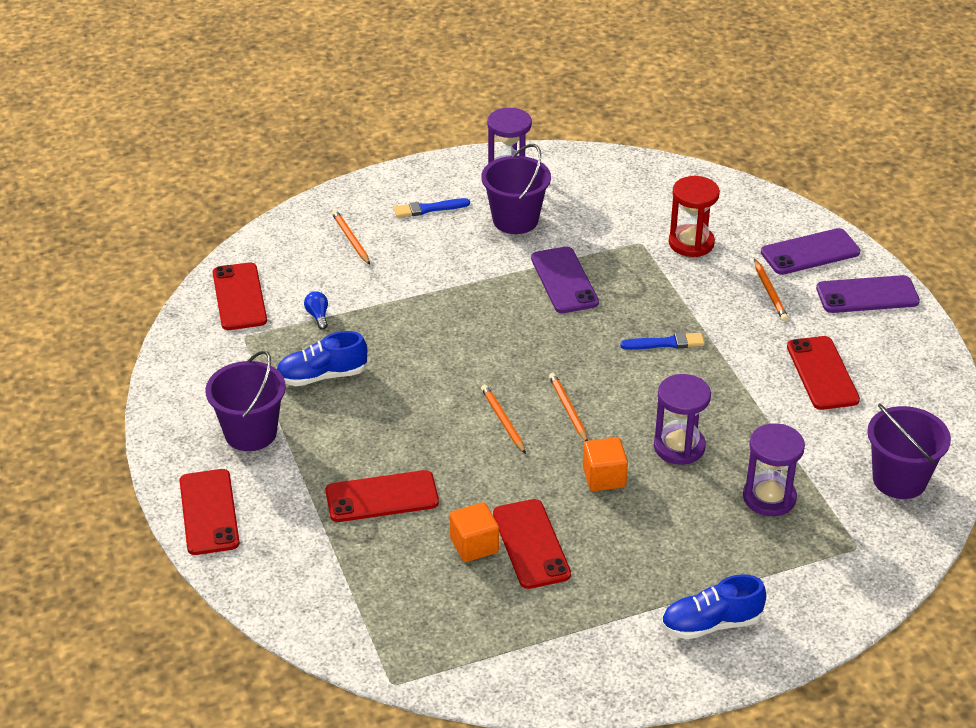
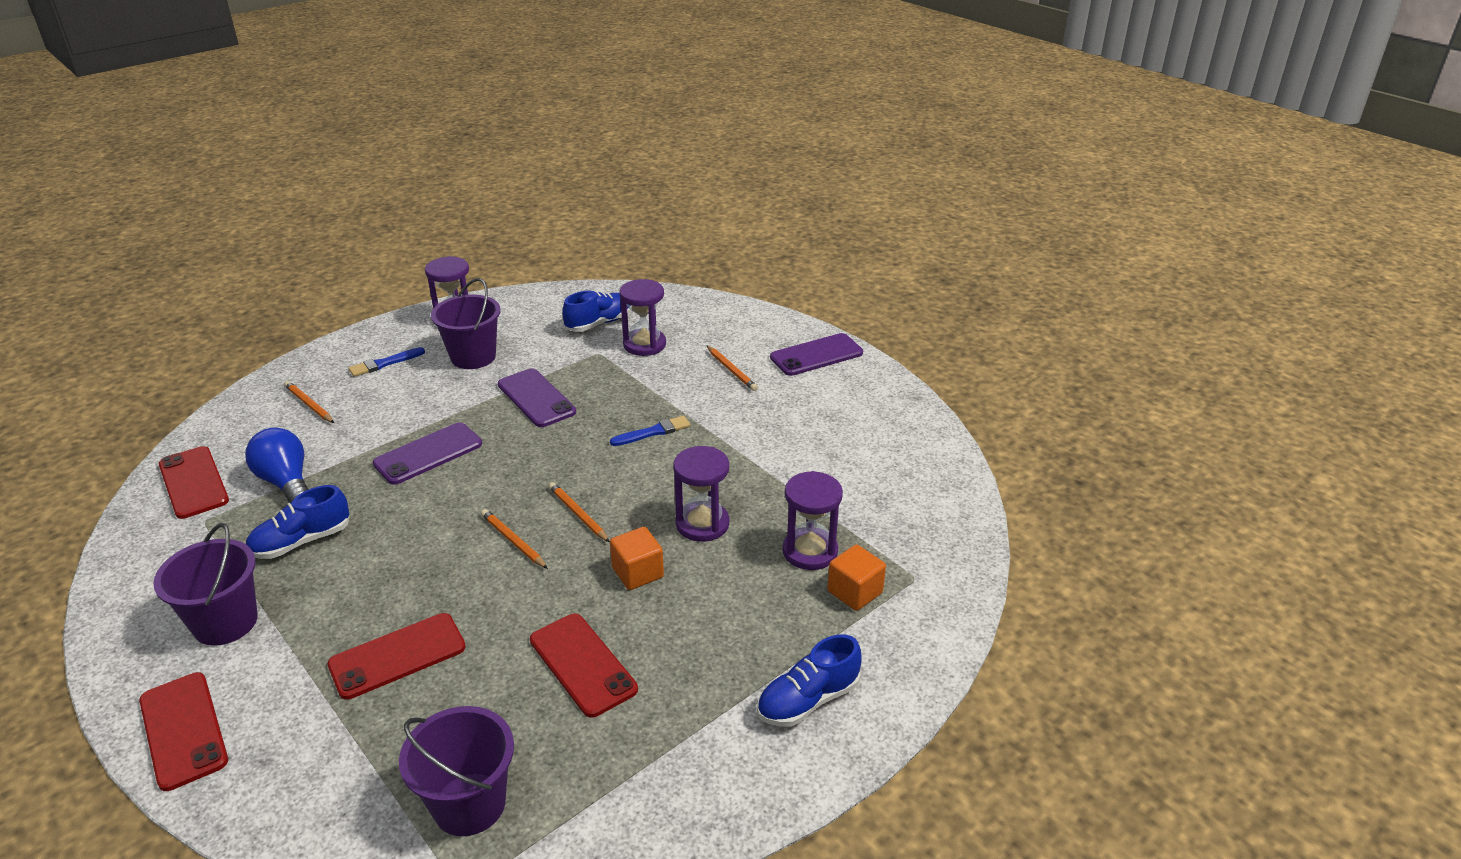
camera: 20 degrees left, 5 degrees down
(318, 316) = (286, 482): blue light bulb -> blue light bulb, size x2.12
(474, 545) = (519, 683): orange cube -> orange cube (854, 592)
(653, 207) = (599, 323): none -> blue shoe
(691, 243) = (644, 344): red hourglass -> purple hourglass
(810, 252) = (752, 332): purple phone -> purple phone (428, 454)
(822, 373) = (808, 427): red phone -> none
(899, 480) = (921, 504): purple bucket -> purple bucket (469, 804)

